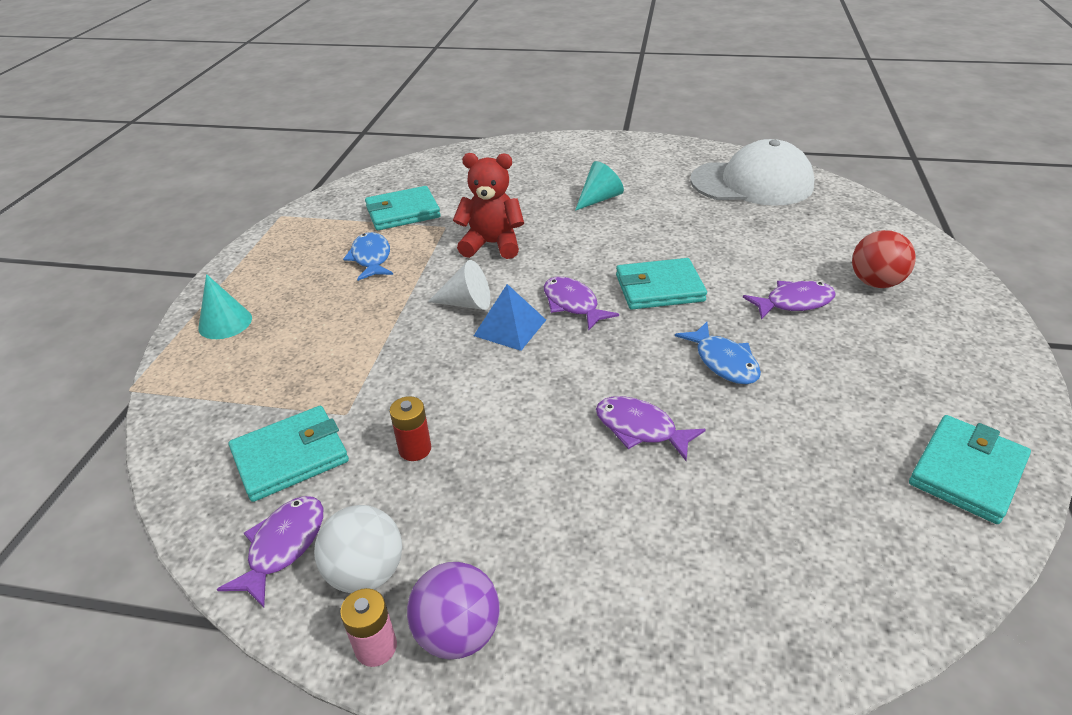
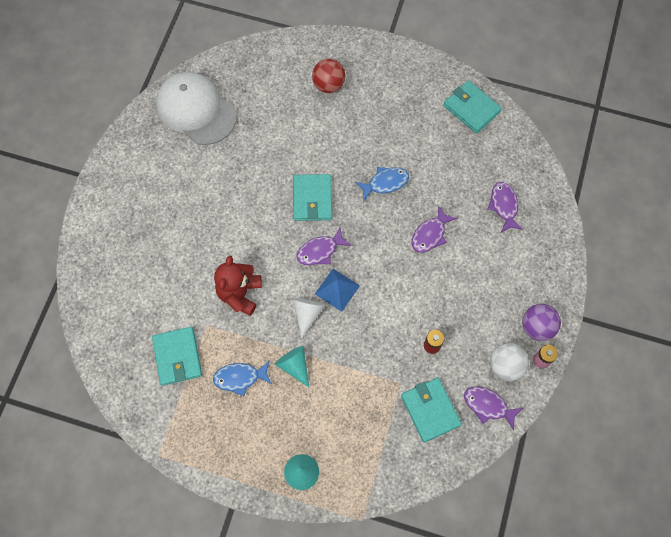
camera: 85 degrees left, 30 degrees up
(599, 199) = (193, 214): turquoise cone -> turquoise cone (294, 365)
(752, 183) = (196, 110): white cap -> white cap turned 60 degrees counterclockwise
(794, 302) = (340, 132): purple fish -> purple fish (504, 206)

